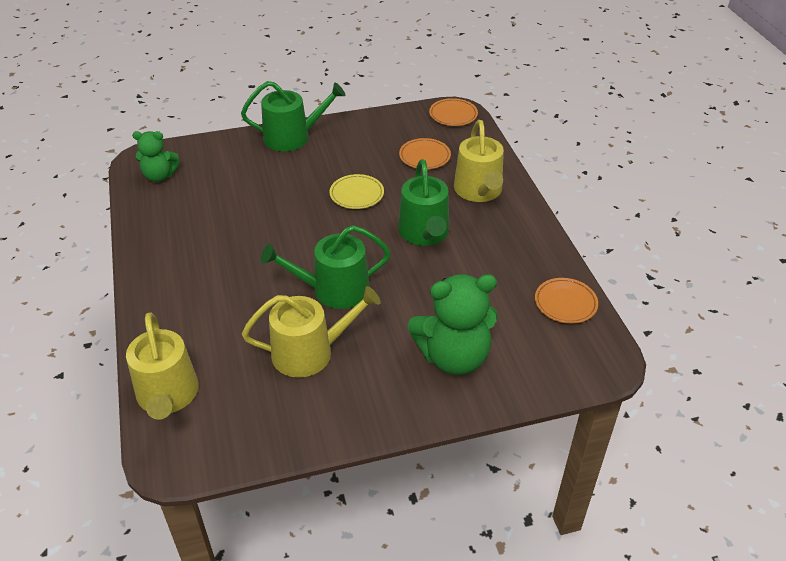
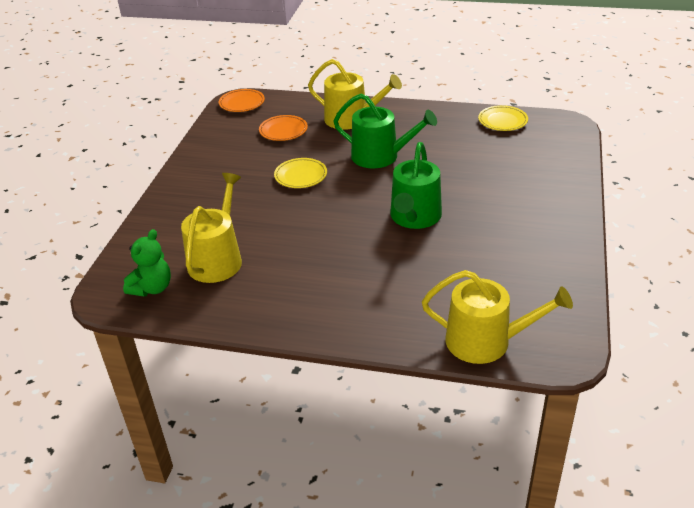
camera: 60 degrees left, 5 degrees down
(293, 137) = (180, 190): green watering can -> none
(310, 352) = (480, 247): yellow watering can -> yellow watering can (217, 259)
(454, 357) = (527, 180): green teddy bear -> none
(565, 303) = (502, 121): orange plate -> yellow plate

